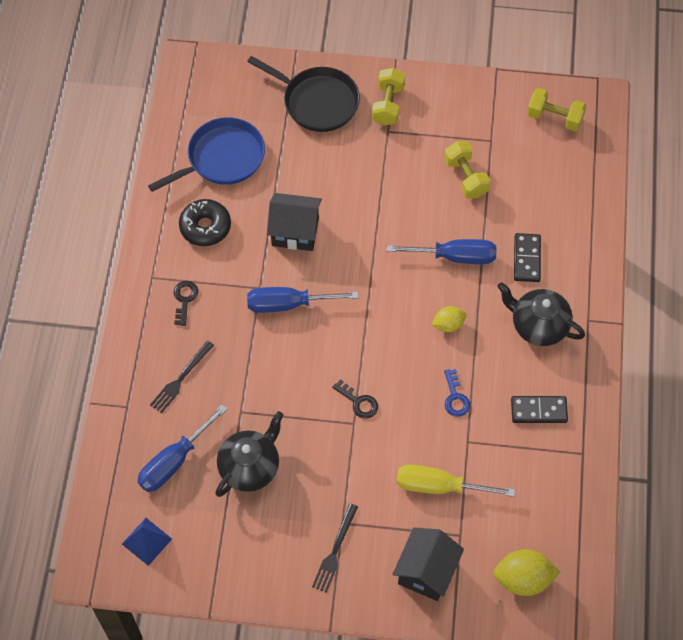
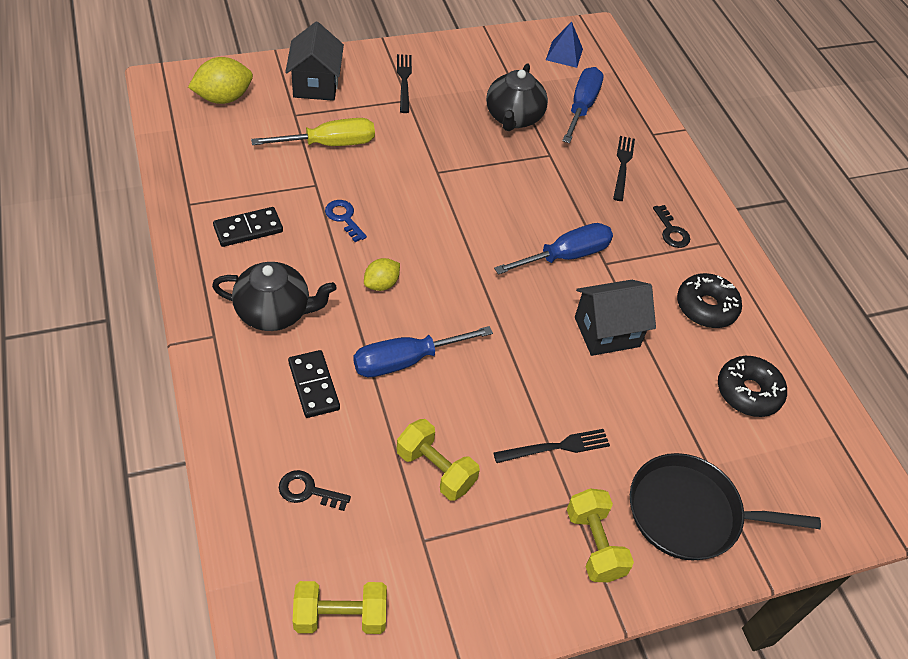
camera: 150 degrees right, 10 degrees down
(222, 158) = (748, 392): blue pan -> black donut
(358, 402) = (442, 189): black key -> black key (308, 491)
(380, 166) = (555, 447): none -> black fork

